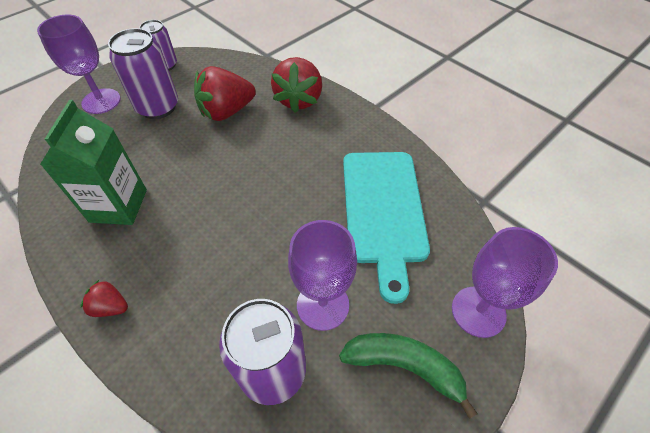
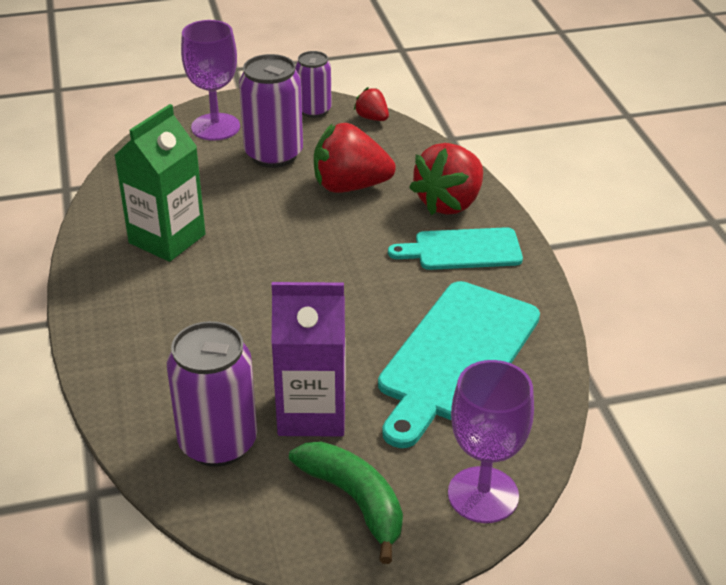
camera: 30 degrees right, 15 degrees down
(110, 307) = (103, 324): red strawberry -> red strawberry (372, 118)
(323, 305) = (312, 413): purple goblet -> purple carton
(330, 130) = (462, 250): none -> turquoise cutting board

